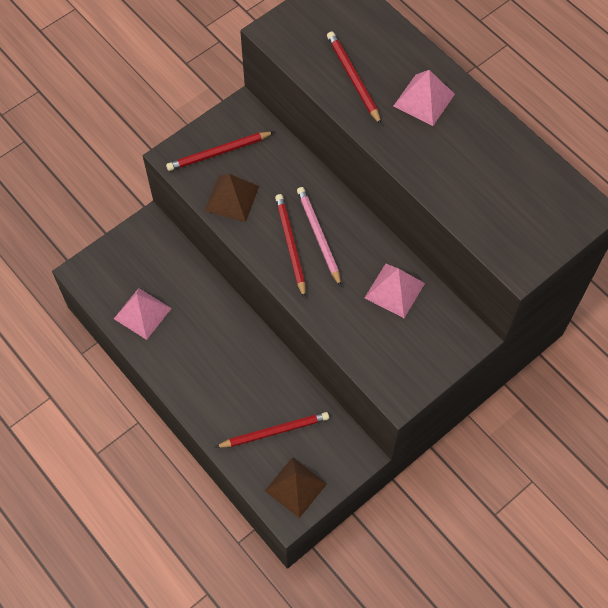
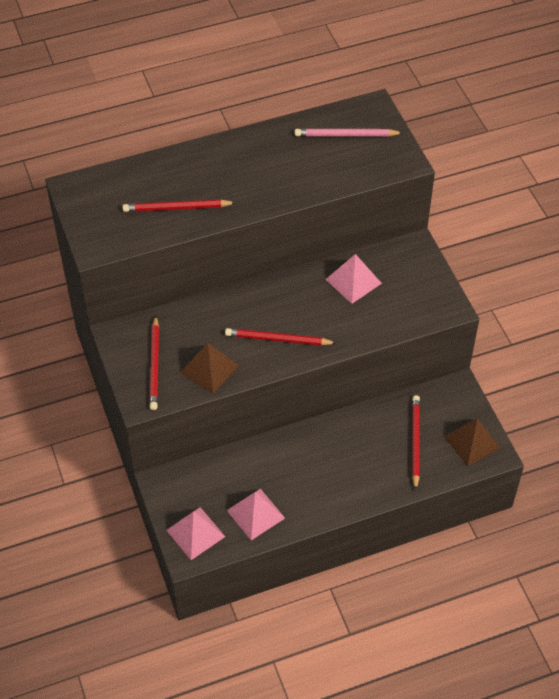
camera: 70 degrees left, 10 degrees down
(318, 236) = (278, 317): pink pencil -> pink pencil (346, 135)
(424, 100) = (223, 169): pink pyramid -> pink pyramid (195, 533)

